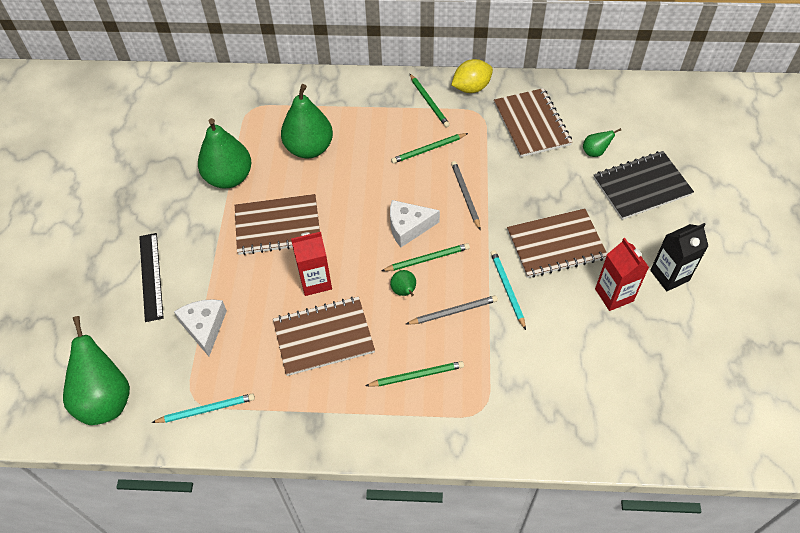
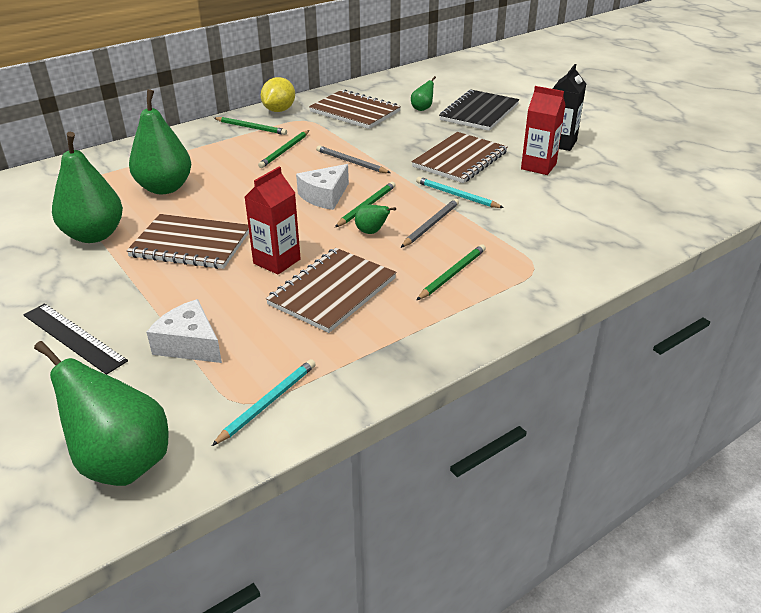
camera: 40 degrees left, 20 degrees down
(278, 226) = (191, 244): brown notebook -> brown notebook turned 60 degrees clockwise

